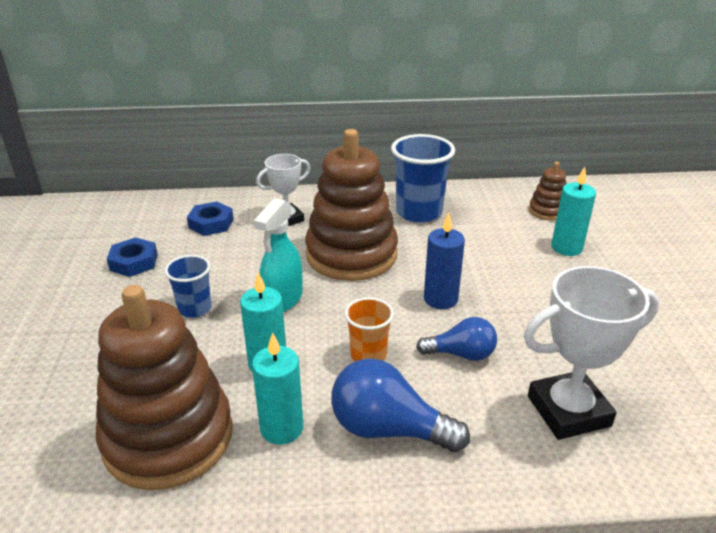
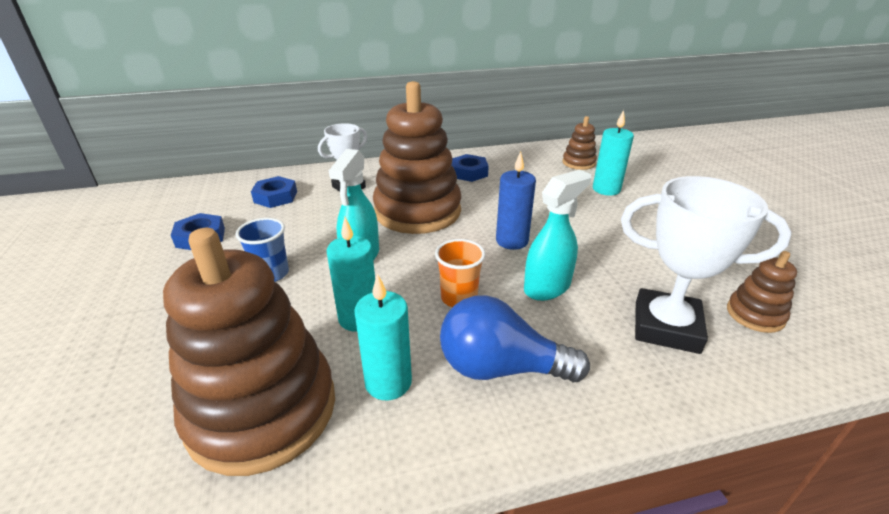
camera: 10 degrees left, 0 degrees up
(419, 212) = (469, 172): blue cup -> blue nut
(461, 354) = (547, 287): blue light bulb -> turquoise spray bottle
(568, 411) = (666, 327): white trophy -> white trophy turned 45 degrees clockwise
(670, 410) = (755, 315): none -> brown stacking toy

